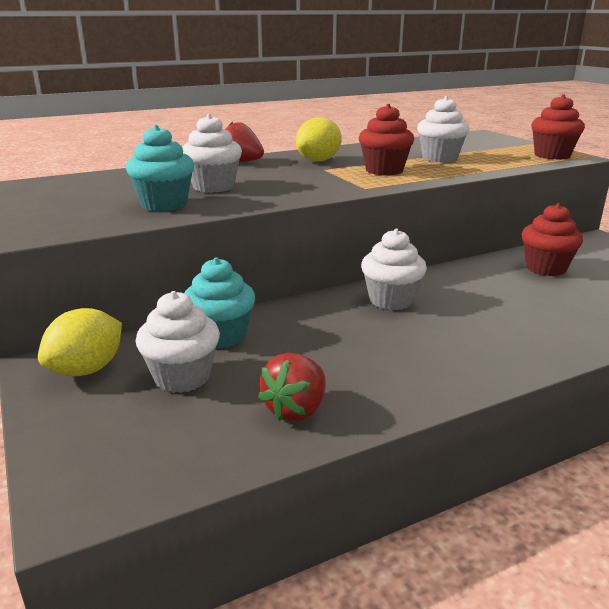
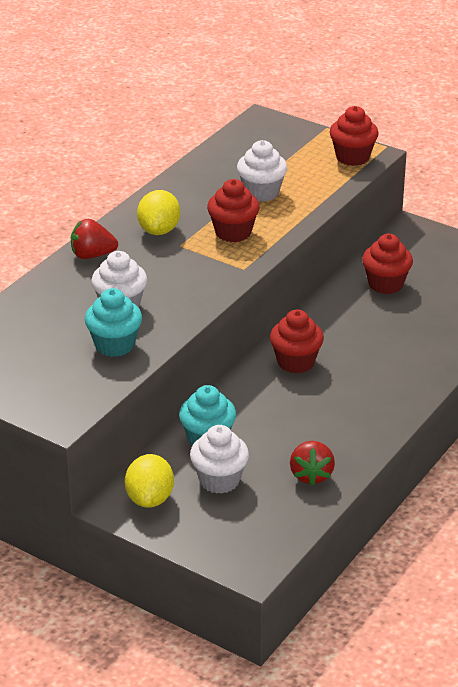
camera: 30 degrees left, 10 degrees up
(391, 300) = (296, 362): white cupcake -> red cupcake

